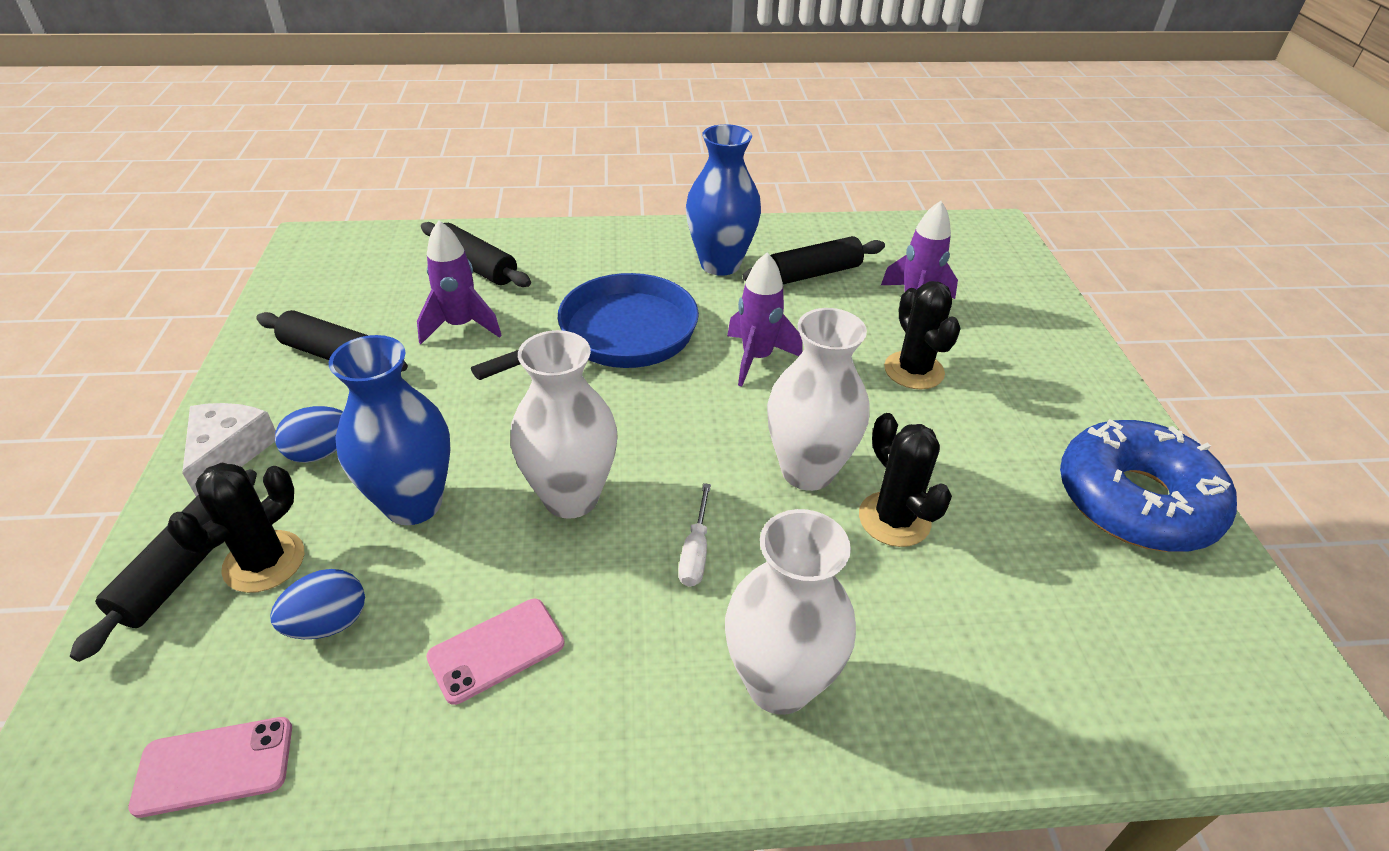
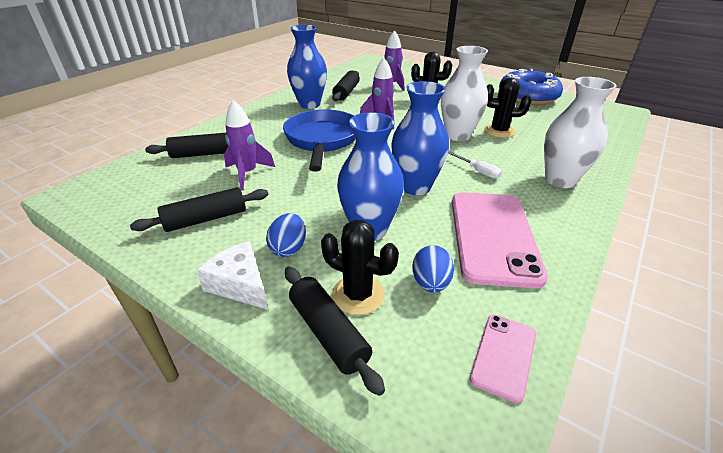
camera: 50 degrees left, 5 degrees down
(264, 561) = (358, 295): black cactus -> black cactus turned 45 degrees counterclockwise
(496, 650) = (493, 236): pink phone -> pink phone, size x2.01
(571, 497) = (415, 187): white vase -> blue vase

